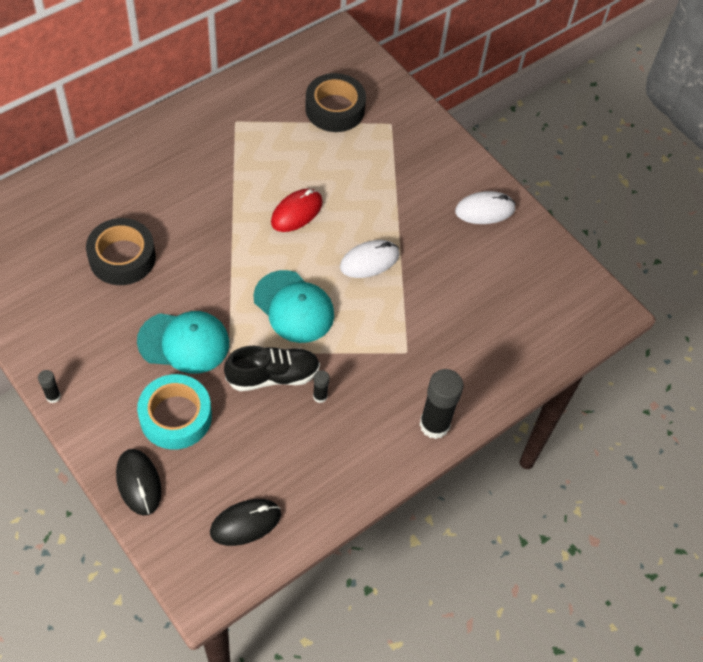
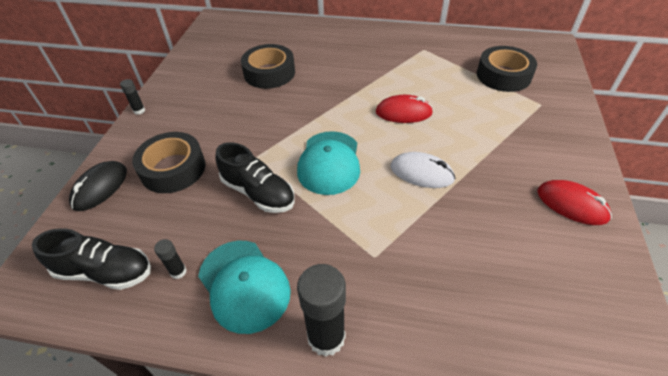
camera: 55 degrees right, 10 degrees down
(176, 416) = (173, 169): turquoise tape -> black tape
(184, 342) = (237, 133): turquoise cap -> turquoise cap (244, 285)
(245, 523) = (105, 271): black mouse -> black shoe
(320, 396) = (269, 232): black glue stick -> black glue stick (178, 272)
(484, 210) = (571, 205): white mouse -> red mouse

